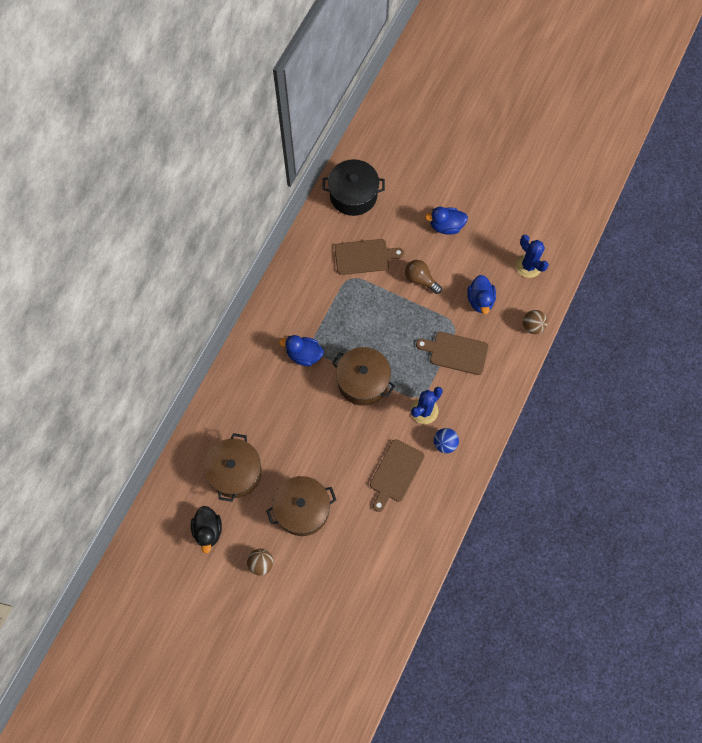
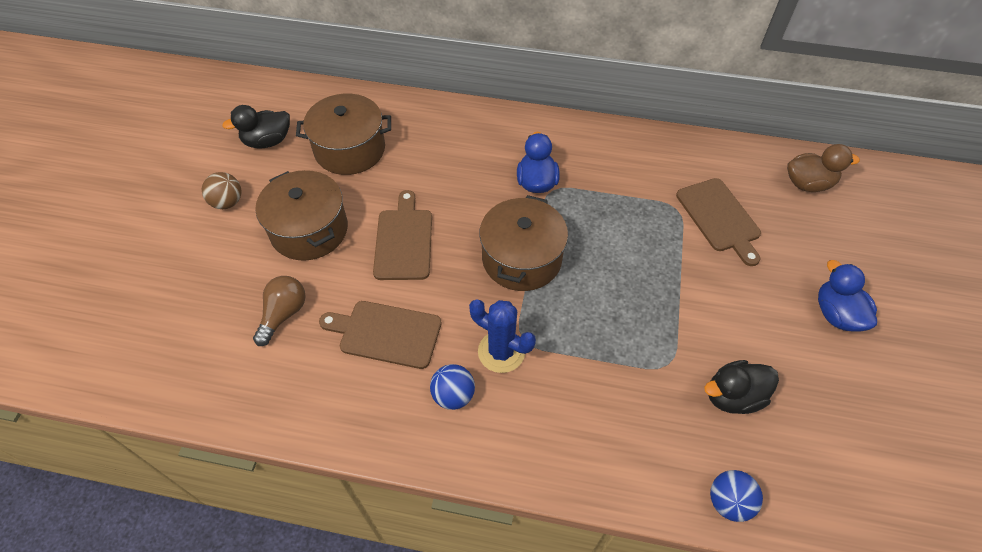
camera: 75 degrees right, 15 degrees down
(353, 195) = (808, 184): black pot -> brown duck
(420, 279) = (722, 298): brown light bulb -> brown light bulb (283, 314)
(456, 353) = (620, 378): brown cutting board -> brown cutting board (403, 240)
(480, 300) = (733, 396): blue duck -> black duck
(528, 266) = (845, 467): blue cactus -> none
(532, 326) = (728, 502): brown ball -> blue ball

